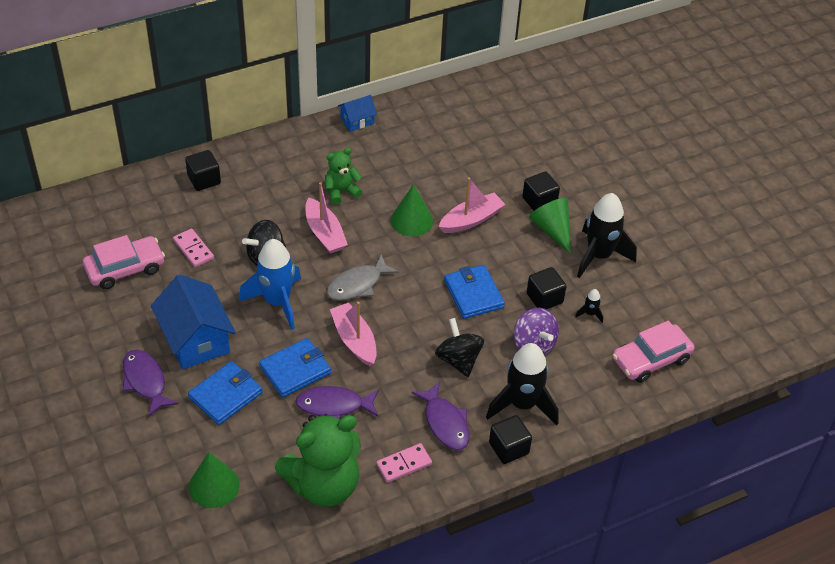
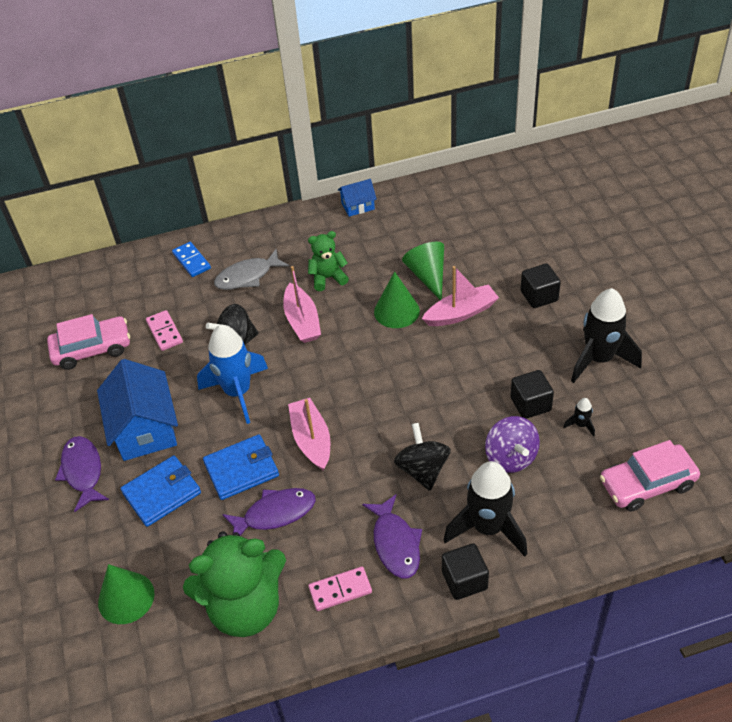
camera: 15 degrees right, 0 degrees up
(204, 180) = (191, 261): black cube -> blue domino
(334, 406) = (275, 514): purple fish -> purple fish turned 150 degrees clockwise
(357, 285) = (326, 378): grey fish -> grey fish (247, 276)
(473, 294) = (451, 395): blue wallet -> none
(552, 230) = (549, 328): green cone -> green cone (428, 276)

